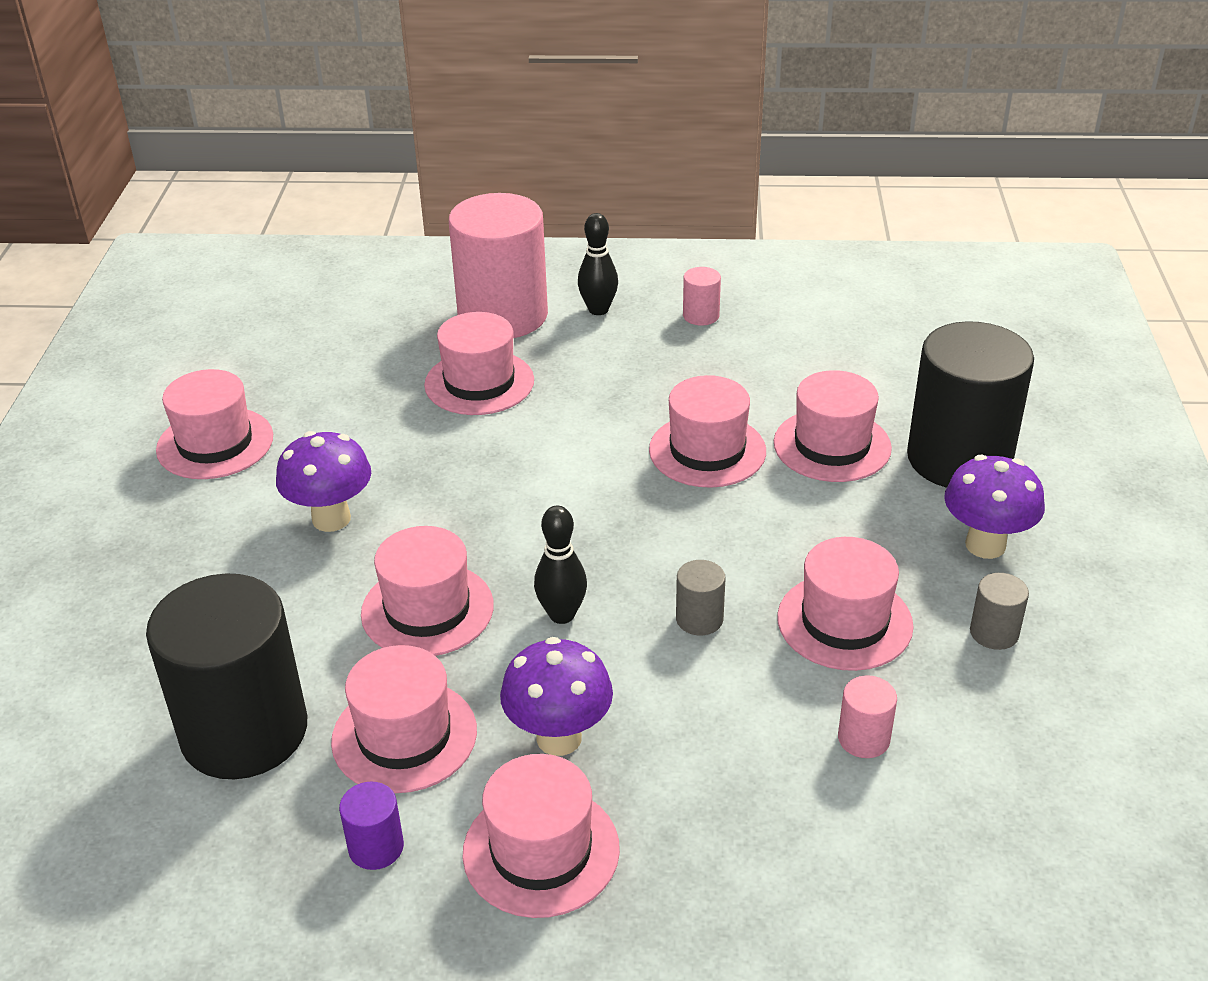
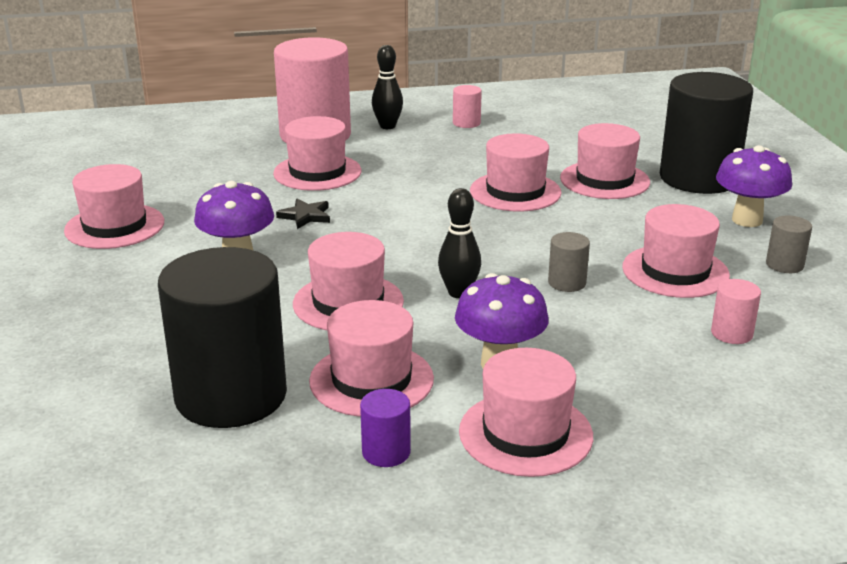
camera: 15 degrees left, 10 degrees down
(435, 457) = (305, 216): none -> black star

